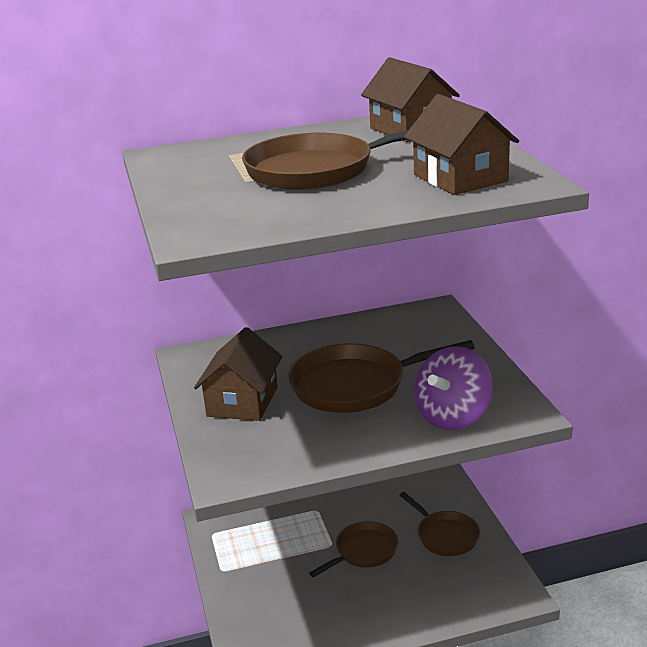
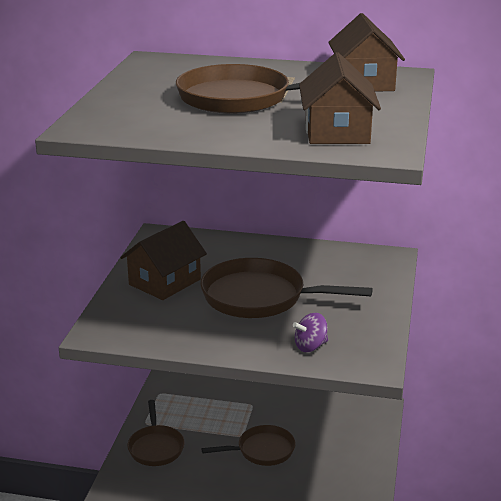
camera: 25 degrees right, 0 degrees up
(445, 535) = (339, 463): brown pan -> brown pan (156, 447)
(453, 416) = (310, 346): purple spinning top -> purple spinning top, size x0.54

